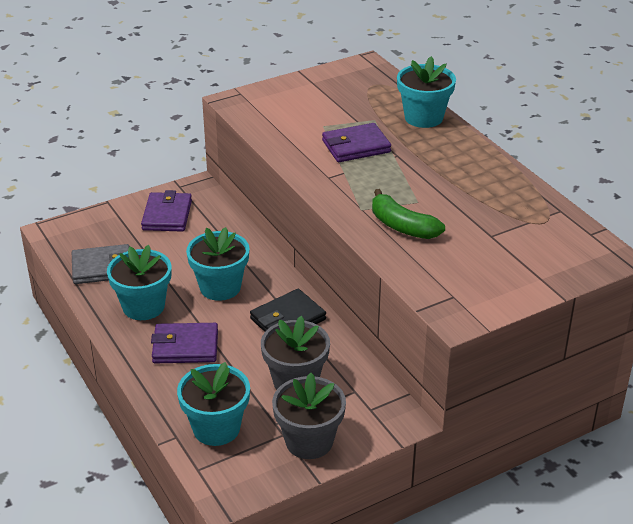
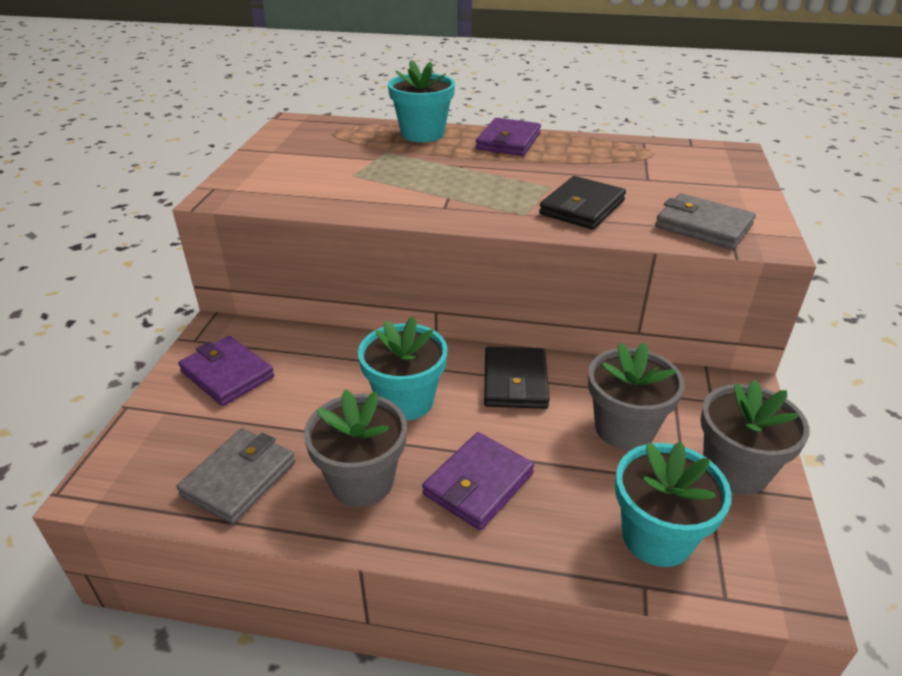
camera: 50 degrees left, 0 degrees up
(143, 306) = (362, 481): turquoise flower pot -> grey flower pot
(356, 146) = (415, 175): purple wallet -> purple wallet (508, 141)
(402, 226) = (582, 207): green banana -> black wallet
(444, 283) = (703, 226): none -> grey wallet

